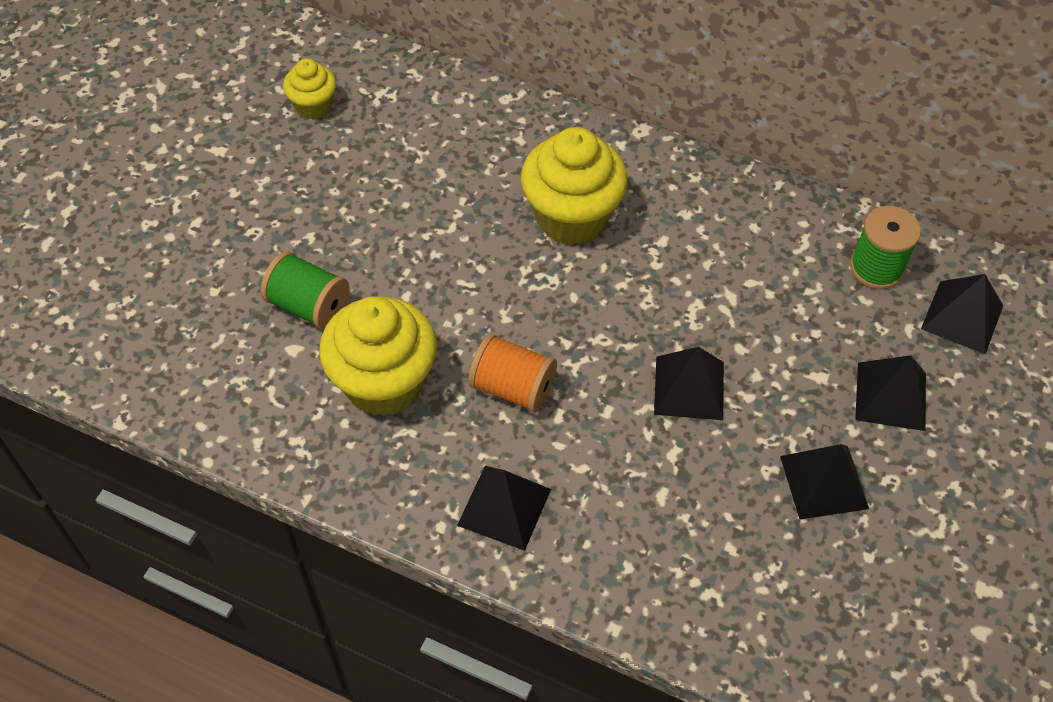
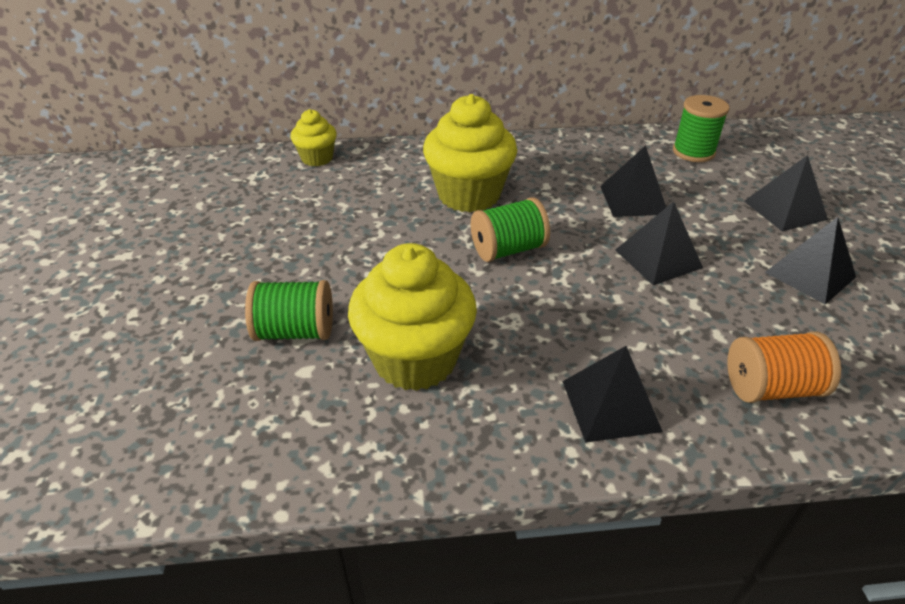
camera: 30 degrees left, 15 degrees down
(313, 106) = (198, 200): yellow cupcake -> yellow cupcake (317, 158)
(513, 388) = (530, 314): orange spool -> orange spool (771, 388)
(553, 306) = (508, 250): none -> green spool
(962, 317) = (770, 157): black pyramid -> black pyramid (633, 200)

